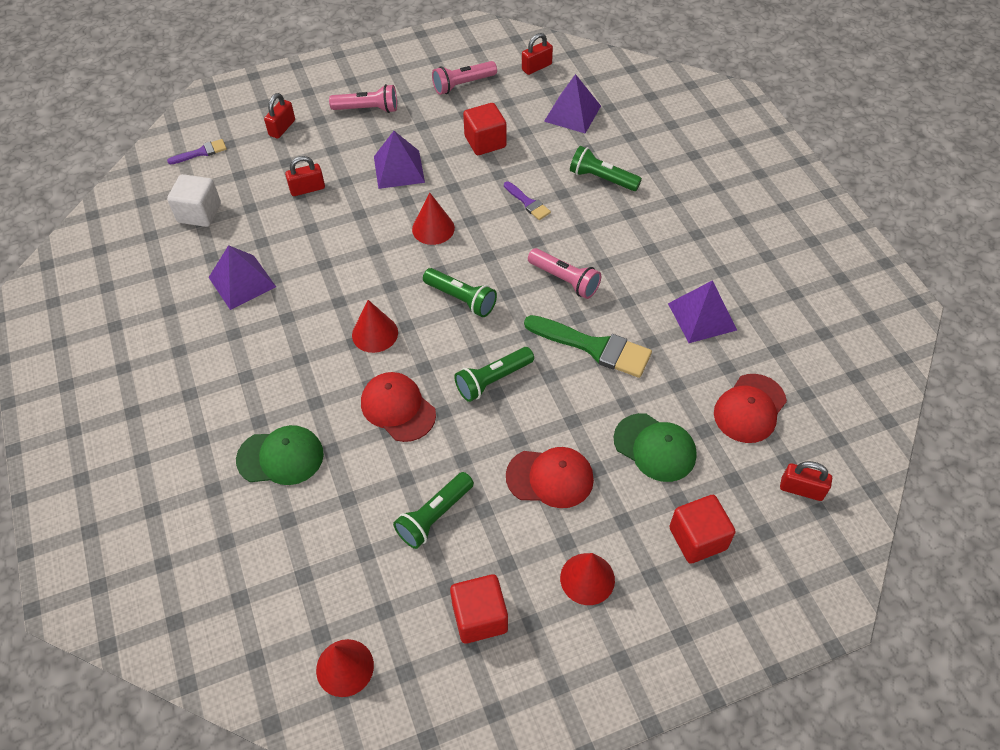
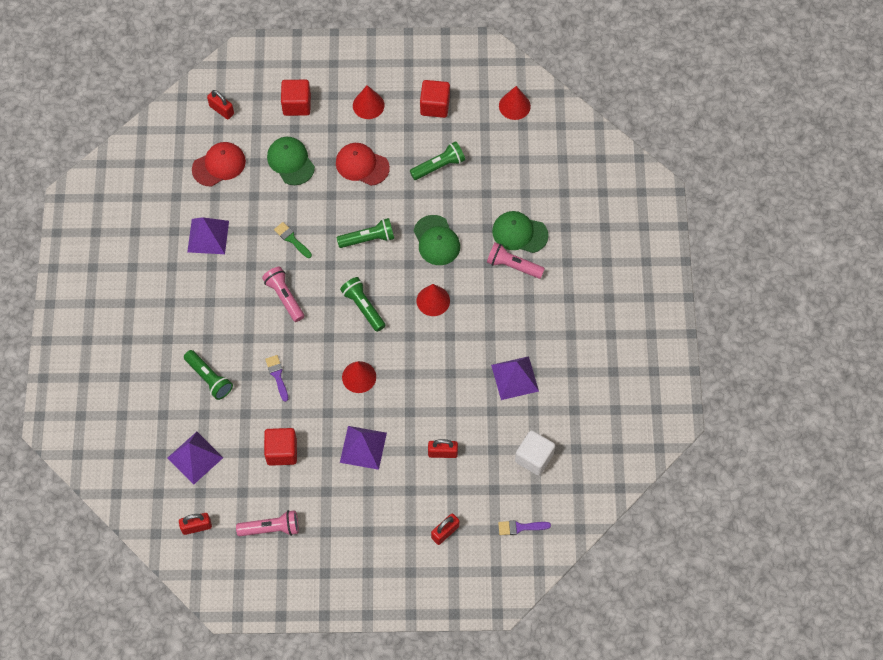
camera: 160 degrees left, 10 degrees up
(367, 109) = (365, 528): pink flashlight -> pink flashlight (513, 266)
(398, 408) = (436, 240): red cap -> green cap
(594, 347) = (292, 239): green brush -> green brush, size x0.52

